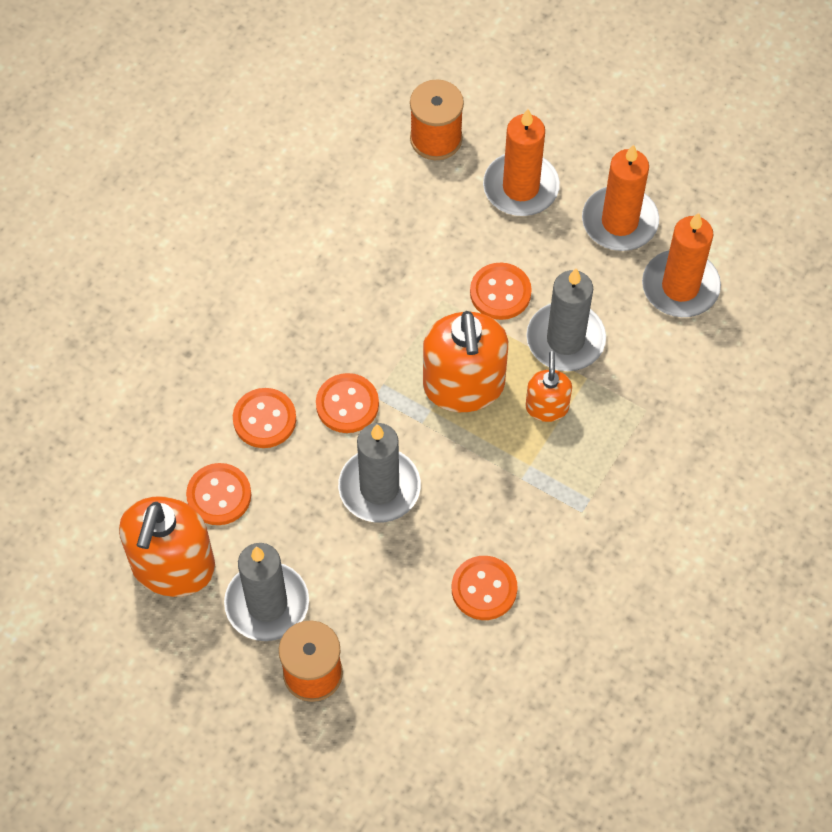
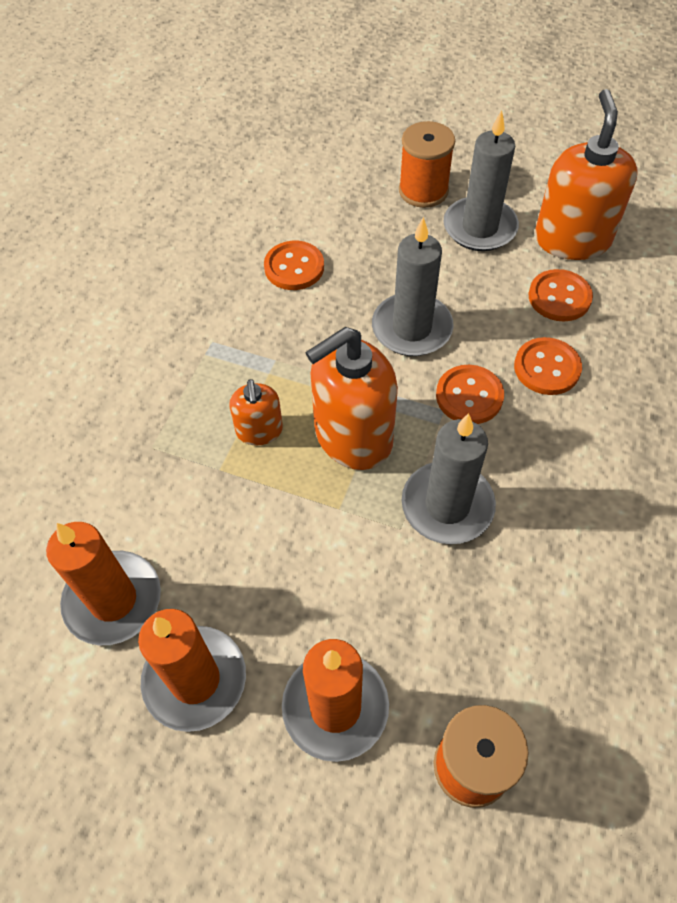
camera: 170 degrees right, 5 degrees down
(463, 386) = (352, 436): orange soap dispenser -> orange soap dispenser turned 105 degrees counterclockwise
(500, 292) = (334, 550): orange button -> none
(565, 339) = (248, 507): grey candle -> grey candle (447, 505)

